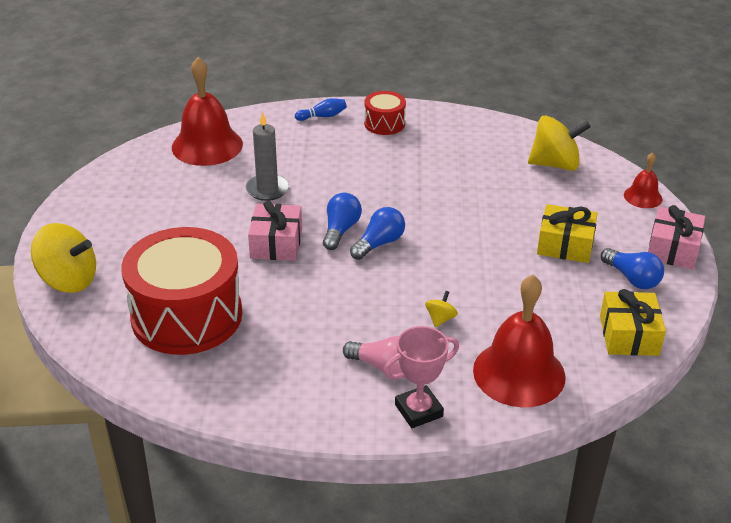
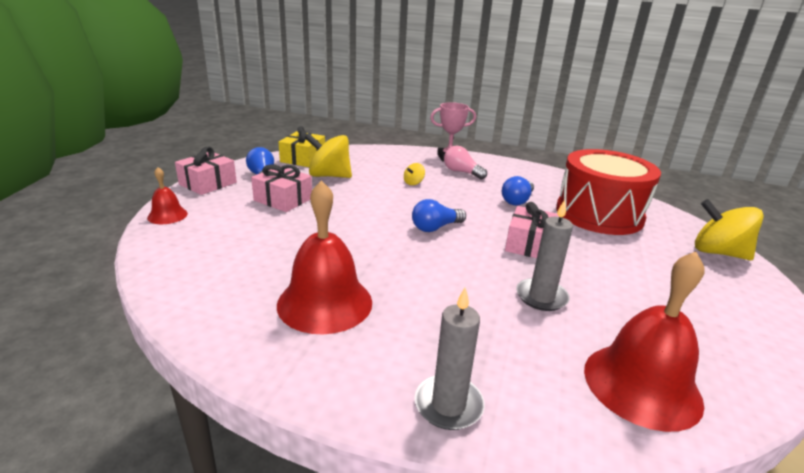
camera: 165 degrees left, 10 degrees down
(322, 116) = (448, 405): blue bowling pin -> grey candle
(340, 230) = (467, 243): blue light bulb -> blue light bulb (517, 200)
(384, 123) = (354, 363): red drum -> none
(519, 373) = (383, 158): red bell -> red bell (325, 303)
(555, 164) = (200, 257): yellow spinning top -> yellow spinning top (329, 176)
(565, 245) = (283, 199): yellow gift -> pink gift

